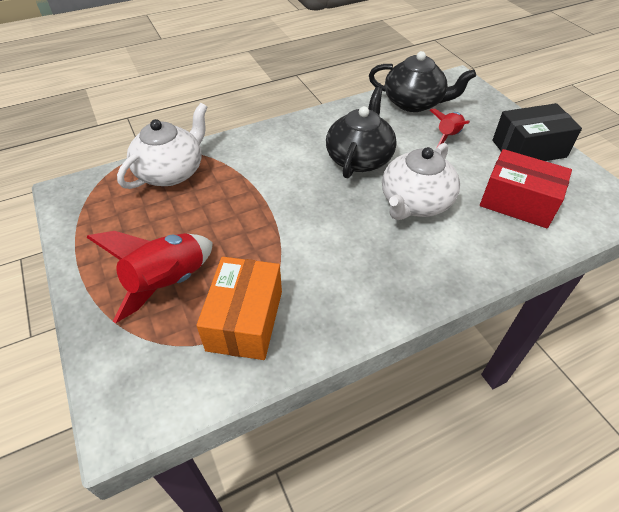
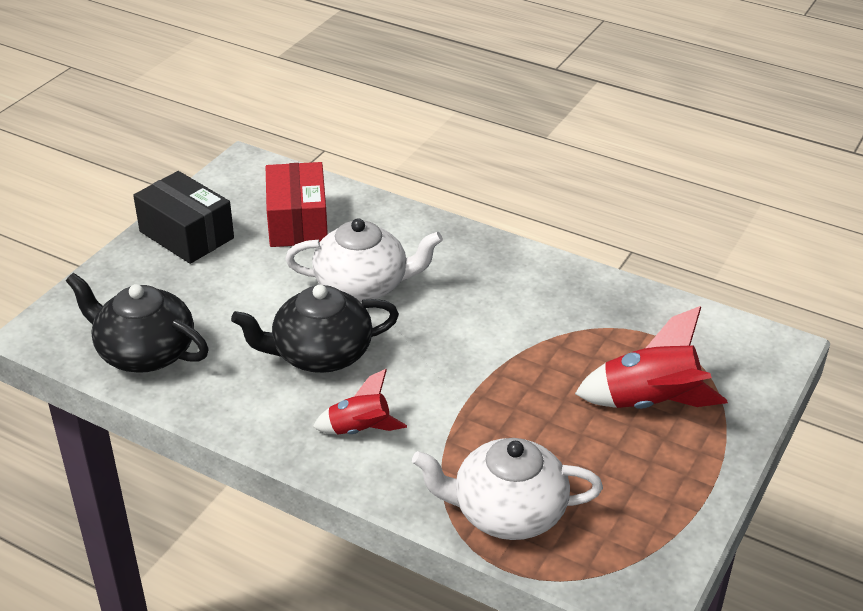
camera: 125 degrees left, 10 degrees down
(245, 320) = (624, 330): orange box -> none
(414, 103) = (144, 352): black teapot -> black teapot turned 45 degrees counterclockwise
(447, 136) = (209, 299): red rocket -> red rocket (360, 429)

